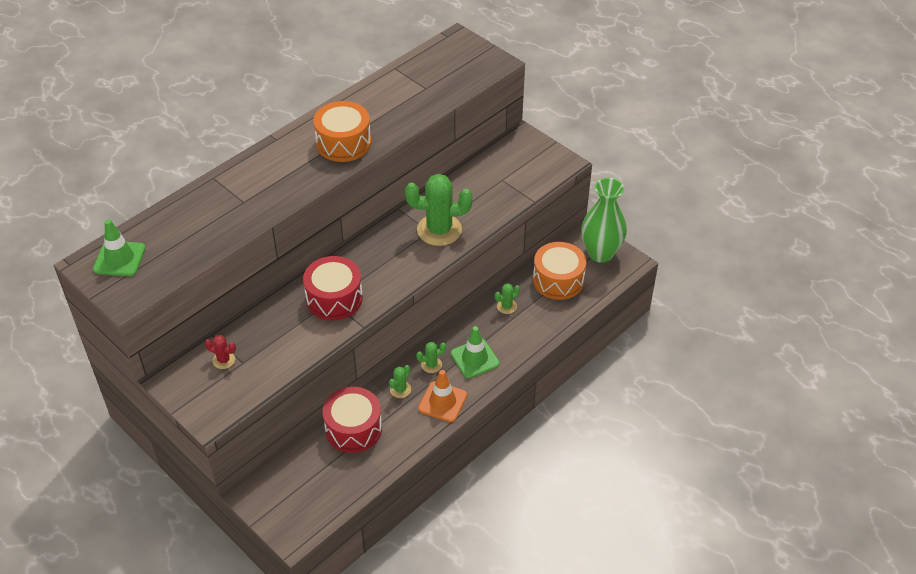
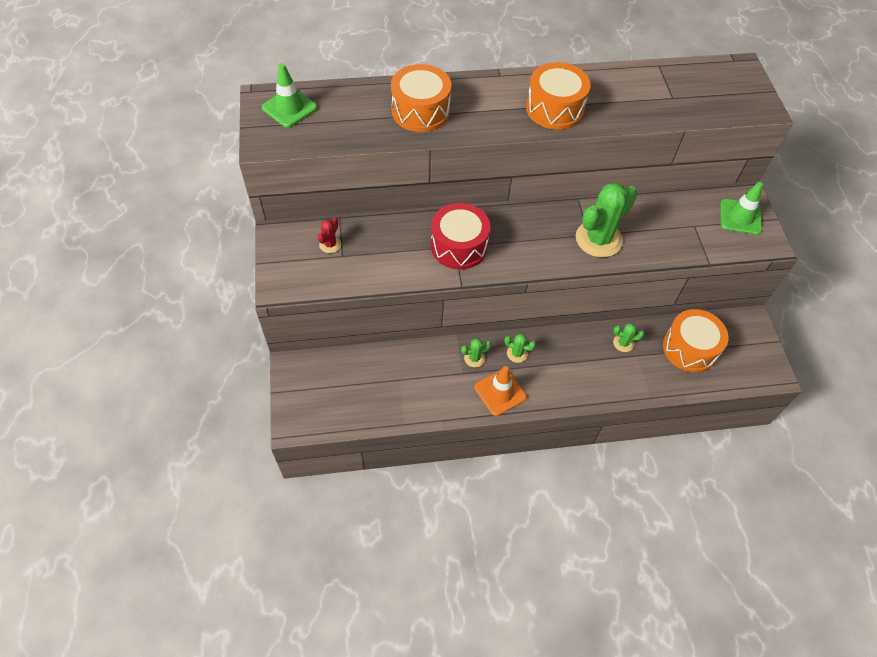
camera: 35 degrees right, 10 degrees up
(223, 360) = (330, 244): red cactus -> red cactus turned 60 degrees clockwise
(237, 201) = (420, 111): none -> orange drum
(353, 429) = (411, 366): red drum -> none
(439, 230) = (598, 239): green cactus -> green cactus turned 75 degrees counterclockwise
(474, 358) = (558, 372): green traffic cone -> green traffic cone (740, 217)
(600, 253) = (750, 348): green vase -> none

